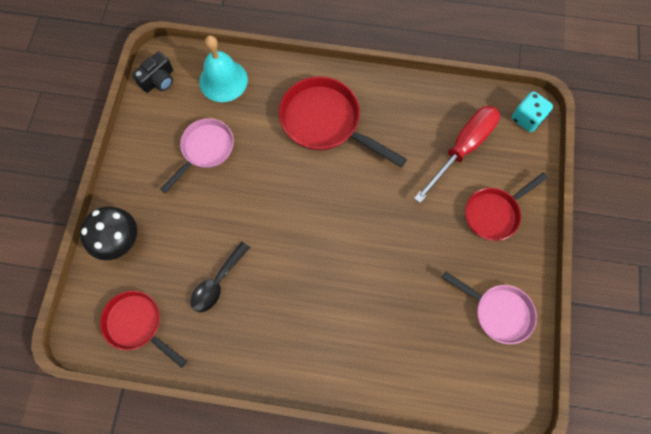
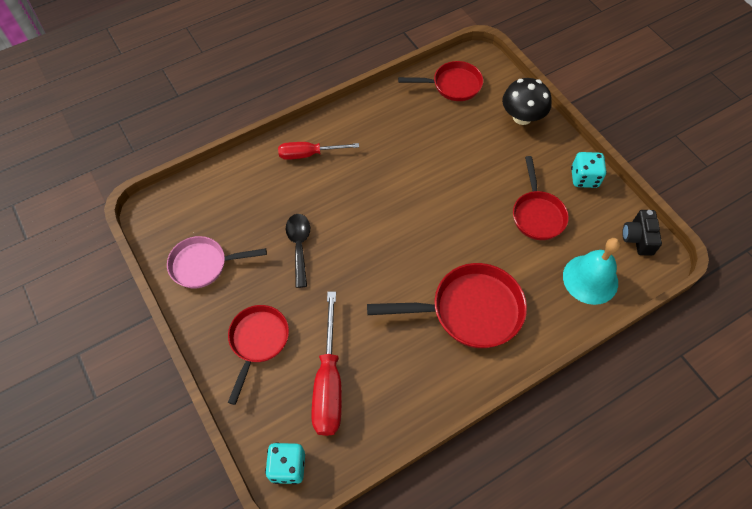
camera: 140 degrees right, 10 degrees down
(138, 149) = (584, 178): none -> turquoise dice
(205, 150) = (537, 214): pink pan -> red pan
(217, 283) = (428, 140): black spoon -> black spoon (299, 246)
(331, 355) = (309, 154): none -> red screwdriver

